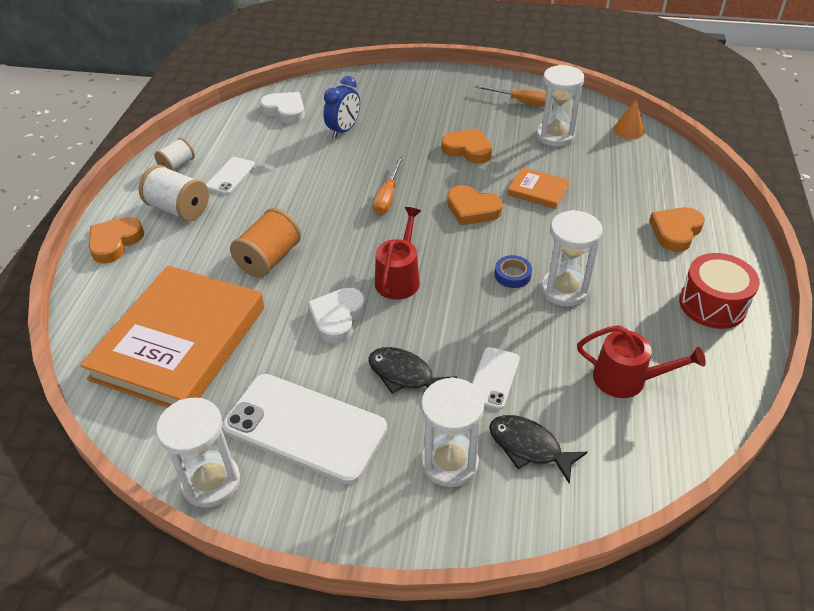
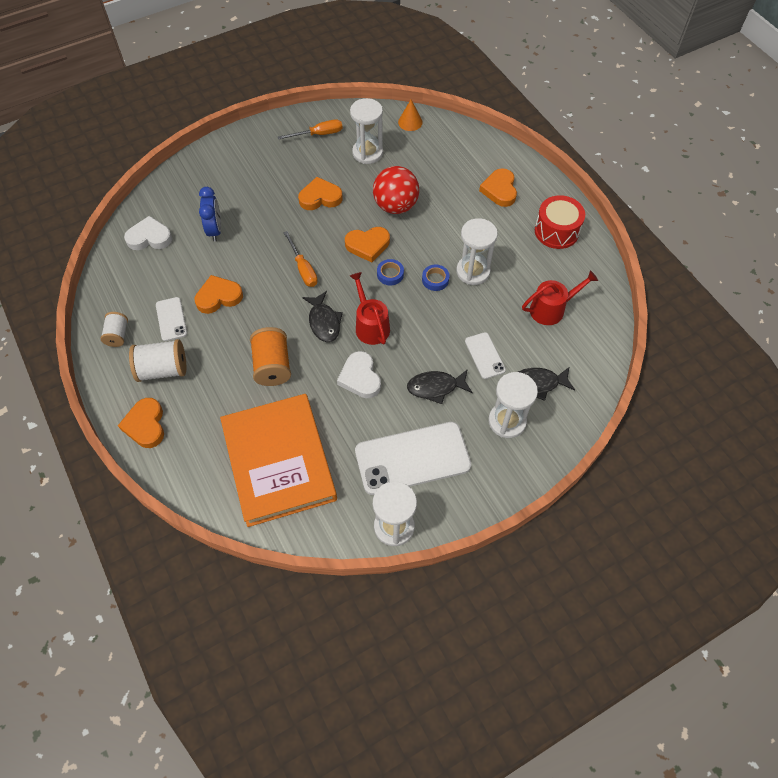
camera: 40 degrees left, 15 degrees up
(288, 180) = (218, 297): none -> orange heart
(357, 250) = (324, 322): none -> black fish
(468, 245) = (390, 274): none -> blue tape
(538, 191) = (395, 206): orange book -> red ball

